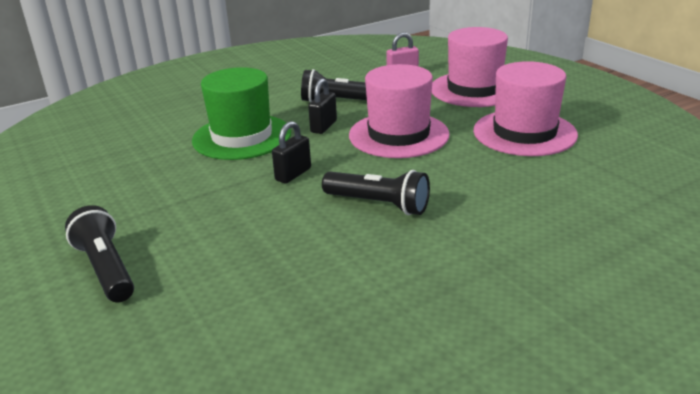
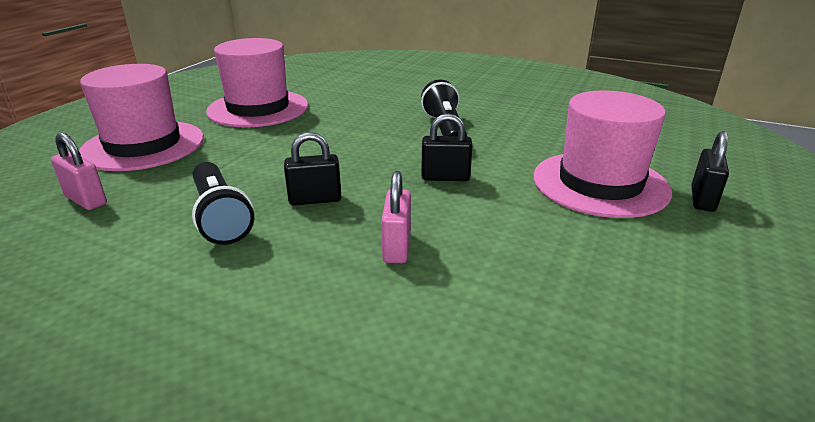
camera: 125 degrees left, 0 degrees up
(106, 269) = (702, 199): black flashlight -> black padlock
(242, 137) = (397, 247): green hat -> pink padlock
(398, 135) = (304, 153): pink hat -> pink hat (600, 183)

